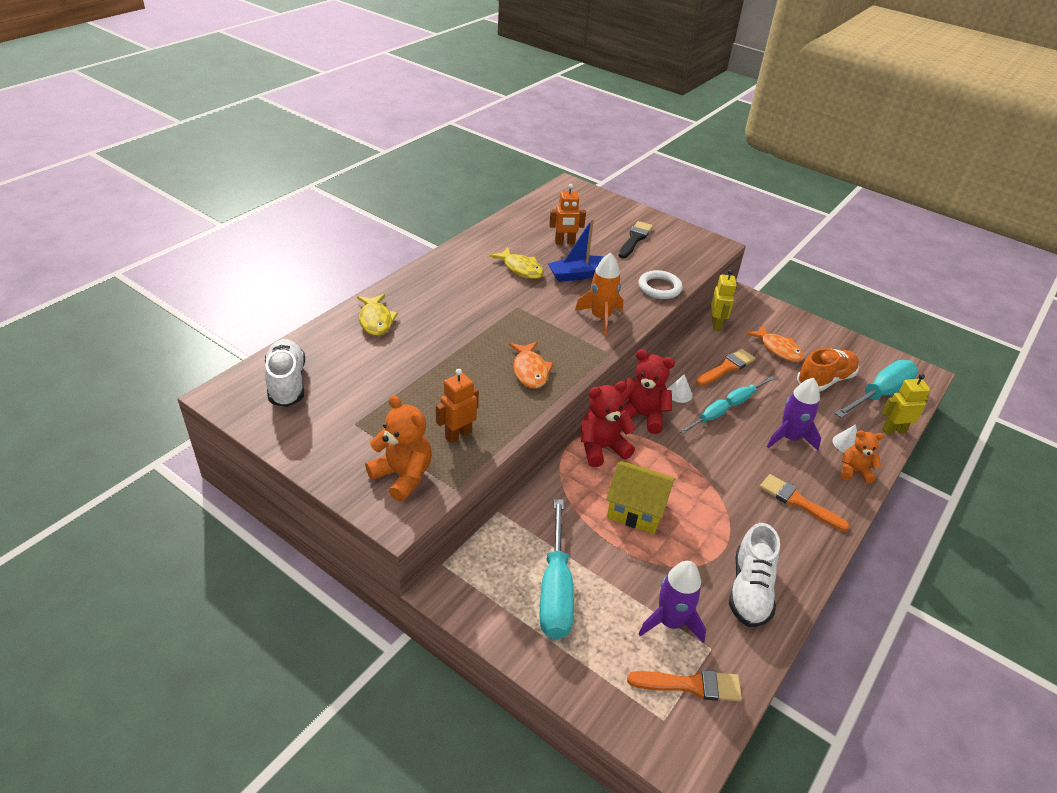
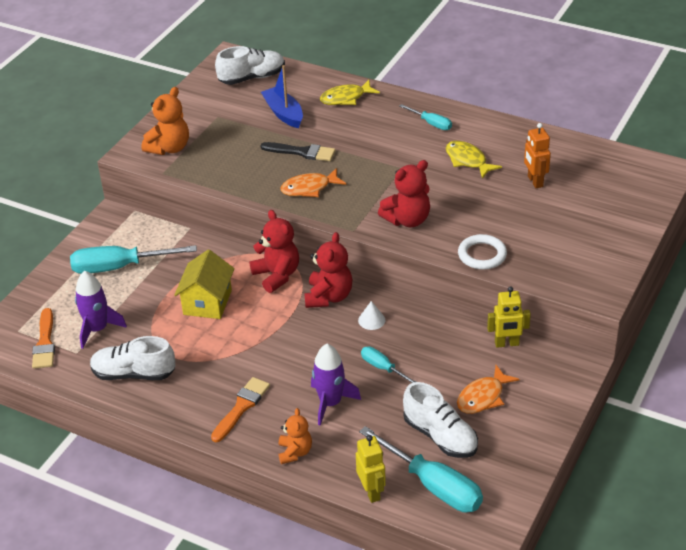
camera: 85 degrees right, 0 degrees up
(458, 435) = (218, 164): orange robot -> none
(521, 269) = (468, 160): yellow fish -> yellow fish turned 105 degrees clockwise
(578, 274) = (477, 198): blue boat -> blue boat (284, 113)
(600, 318) = (407, 220): orange rocket -> red teddy bear
(635, 239) = (574, 230): black brush -> black brush (302, 152)
(708, 419) = (339, 342): turquoise screwdriver -> turquoise screwdriver (431, 123)
(726, 367) = (429, 354): orange brush -> none
(825, 380) = (440, 436): orange shoe -> white shoe
(846, 443) = (336, 448): white cone -> none

